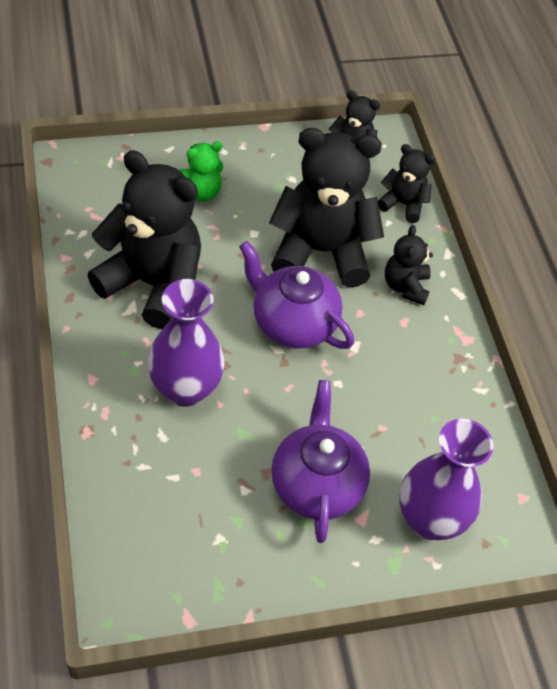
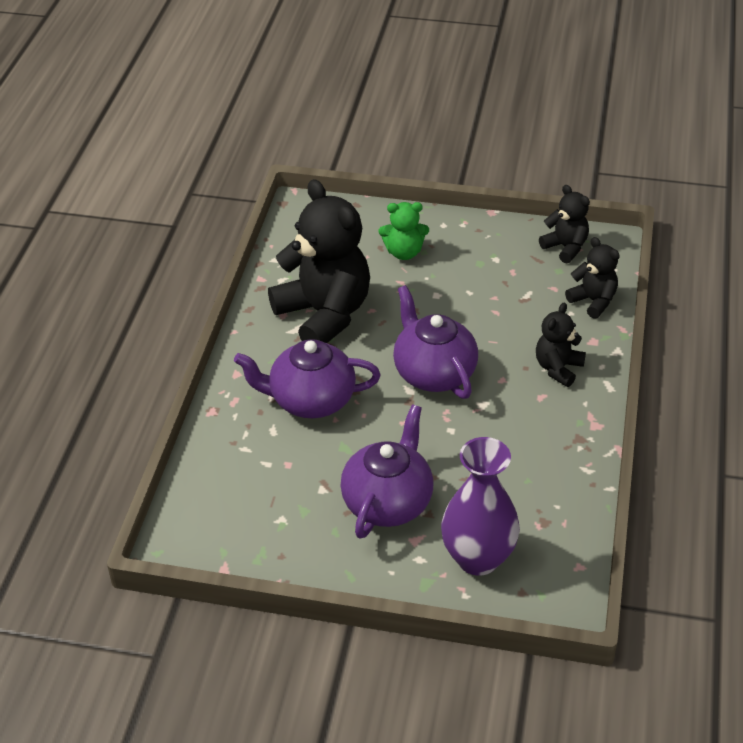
camera: 30 degrees right, 10 degrees down
(185, 389) = (311, 400): purple vase -> purple teapot
(321, 251) = (491, 322): black teddy bear -> none

